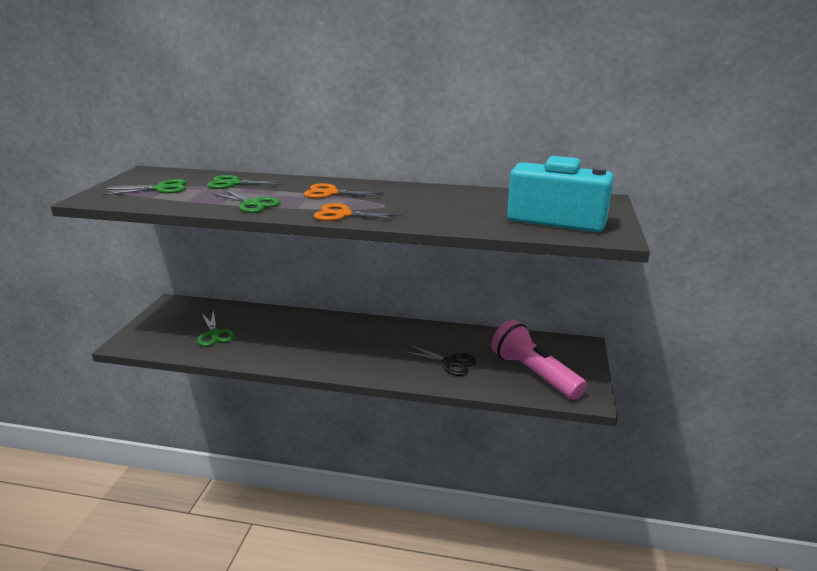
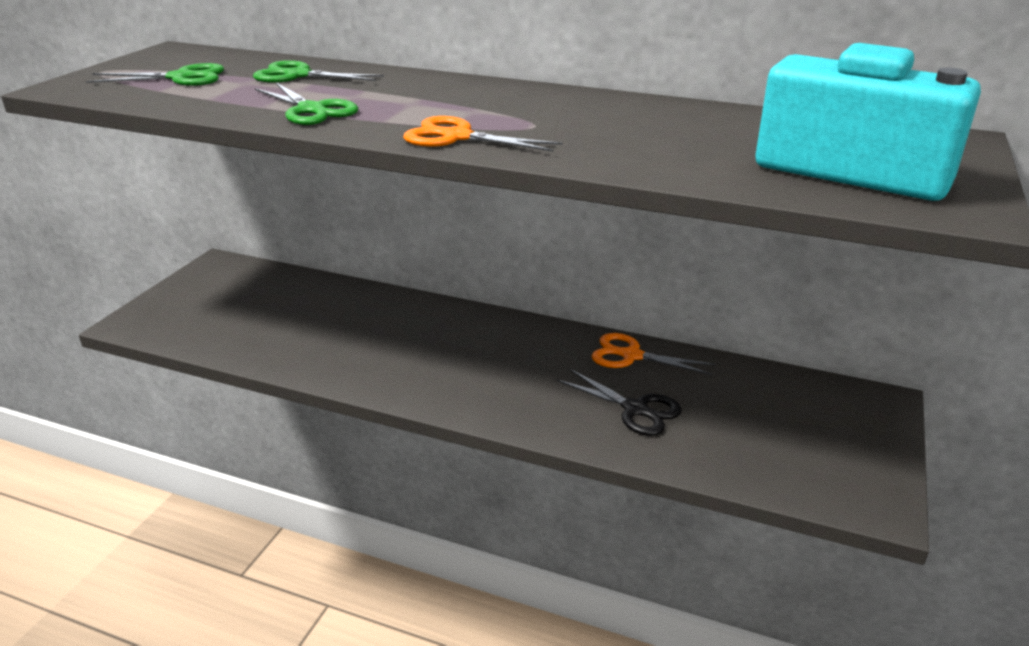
camera: 10 degrees right, 5 degrees up
(214, 334) = (266, 321): green scissors -> none
(330, 193) = (450, 99): orange scissors -> orange scissors (631, 356)
(534, 374) = (781, 446): pink flashlight -> none

